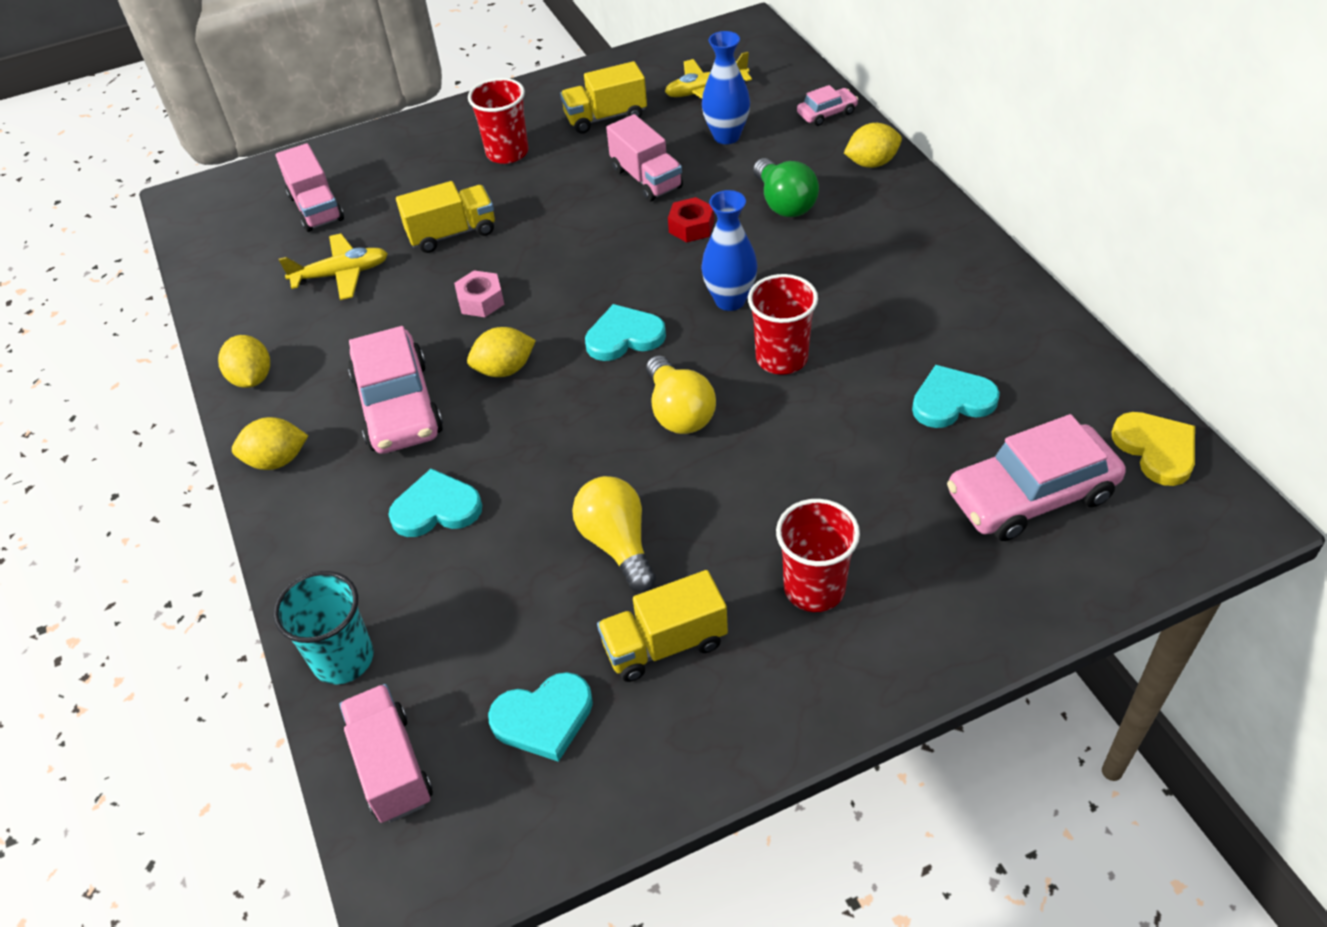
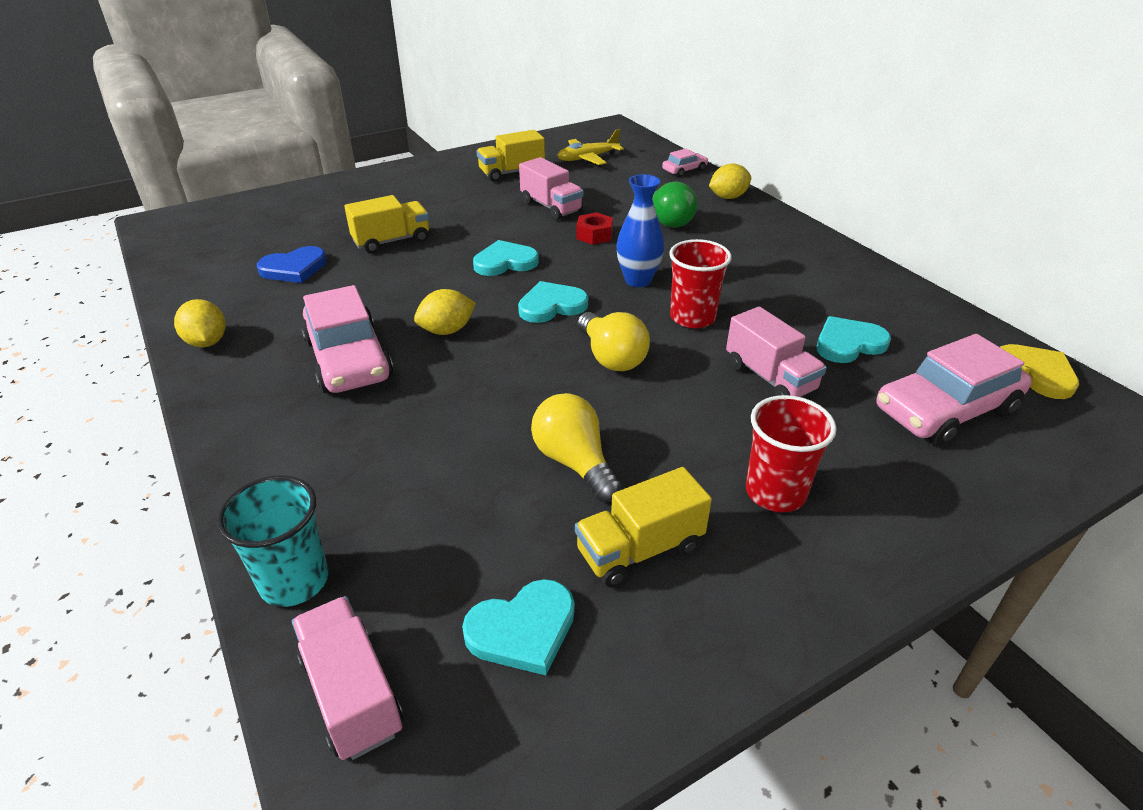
camera: 10 degrees left, 10 degrees down
(277, 460) = (228, 404): yellow lemon -> none
(316, 208) = (272, 227): pink truck -> pink truck (769, 378)
(341, 274) = (294, 268): yellow plane -> blue heart
(436, 508) = (390, 439): turquoise heart -> turquoise heart (505, 262)
(481, 301) = (421, 284): pink nut -> none
(507, 152) = (434, 193): red cup -> none
(726, 136) = (610, 183): blue vase -> none

